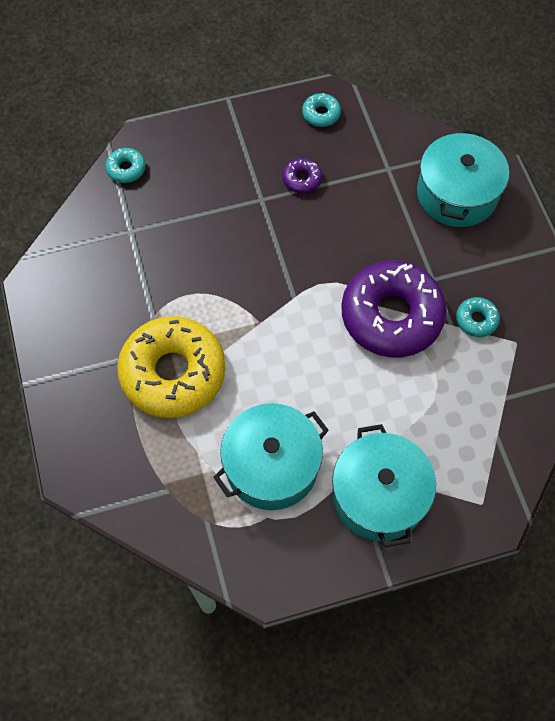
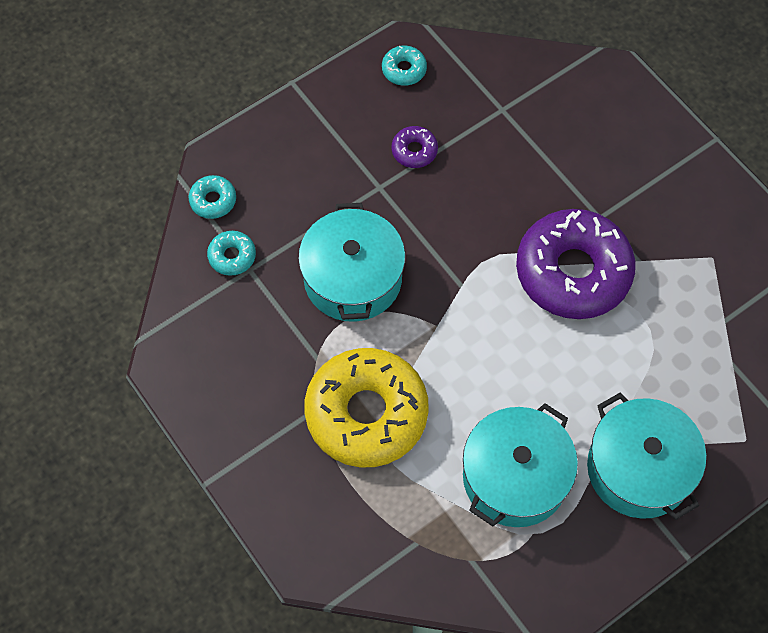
camera: 20 degrees left, 0 degrees up
(457, 194) = (586, 115): turquoise pot -> turquoise pot (352, 278)
(476, 320) = (662, 247): turquoise donut -> turquoise donut (232, 256)

